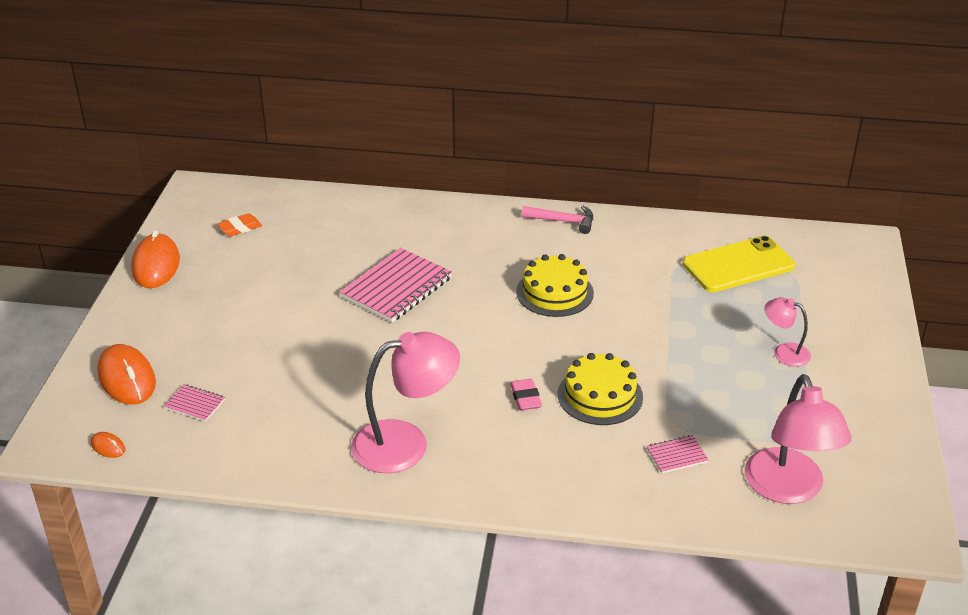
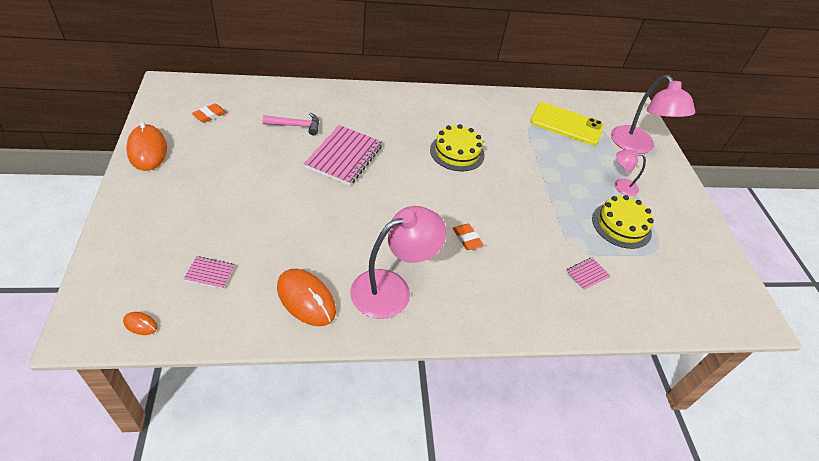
camera: 20 degrees left, 10 degrees up
(127, 378) = (144, 255): orange mouse -> orange mouse (306, 299)
(525, 398) = (467, 239): pink eraser -> orange eraser
(563, 221) = (443, 99): pink hammer -> pink hammer (296, 126)
(600, 395) = (517, 231): yellow cake -> yellow cake (621, 225)
(738, 265) = (566, 124): yellow phone -> yellow phone turned 60 degrees clockwise
(788, 489) = (668, 292): pink lamp -> pink lamp (637, 146)

